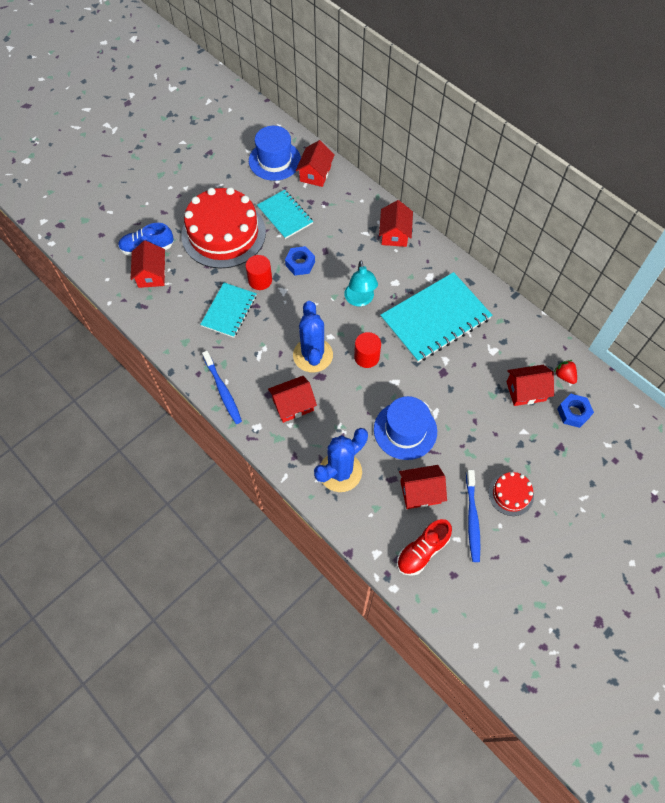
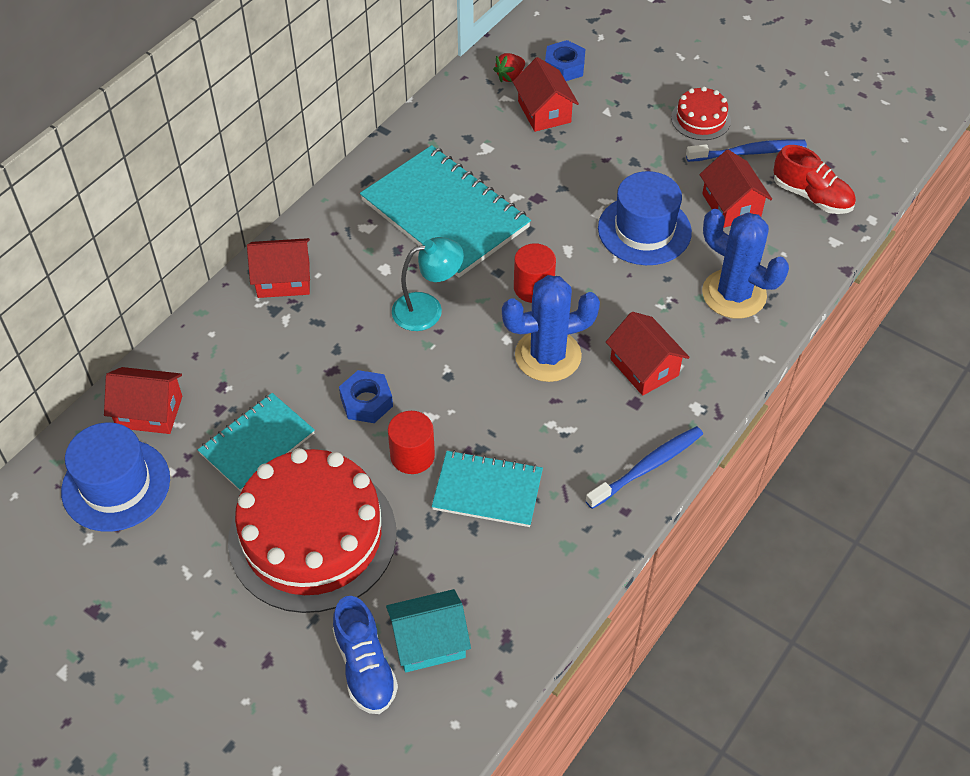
camera: 100 degrees left, 10 degrees down
(151, 274) = (429, 641): red house -> turquoise house

